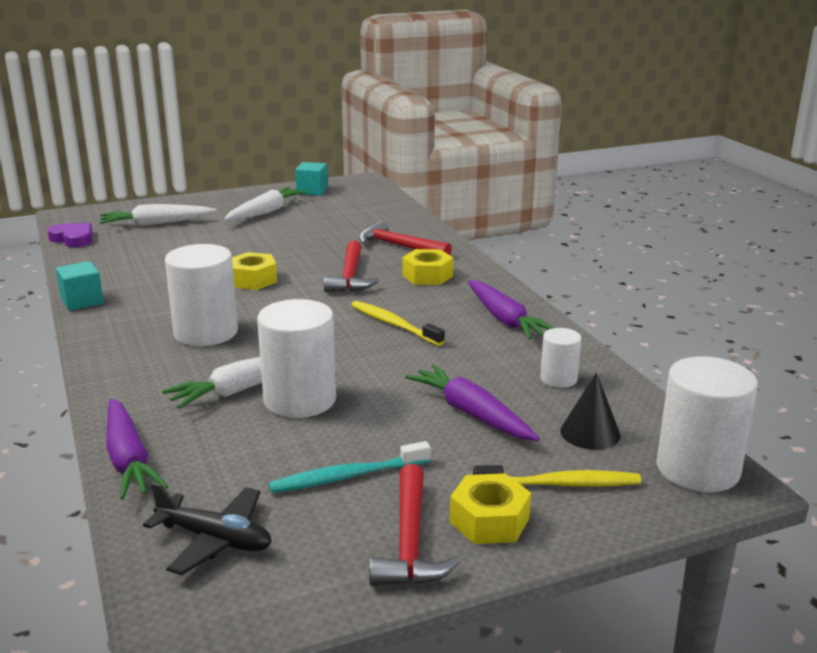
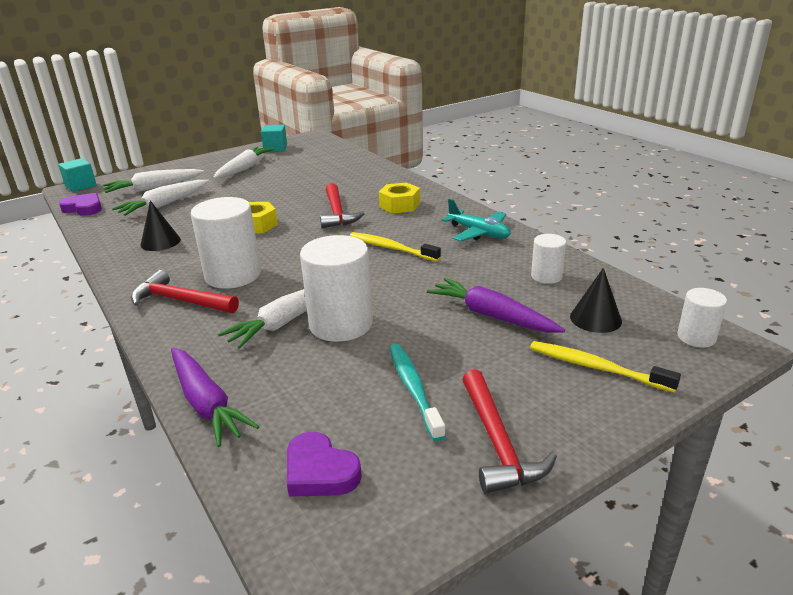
camera: 10 degrees left, 5 degrees up
(82, 301) = (110, 261): turquoise cube -> turquoise cube (81, 186)
(142, 286) = (160, 242): none -> black cone
(161, 245) = (164, 205): none -> white carrot
(215, 540) = (320, 471): black plane -> purple heart
(347, 476) = (413, 389): turquoise toothbrush -> turquoise toothbrush turned 105 degrees clockwise
(399, 246) = (366, 184): red hammer -> red hammer (181, 301)
(489, 520) = (555, 410): yellow nut -> none
(505, 319) = (479, 233): purple carrot -> turquoise plane
(560, 484) = (596, 367): yellow toothbrush -> yellow toothbrush turned 135 degrees counterclockwise
(697, 469) = (696, 337): white cylinder -> white cylinder, size x0.53

